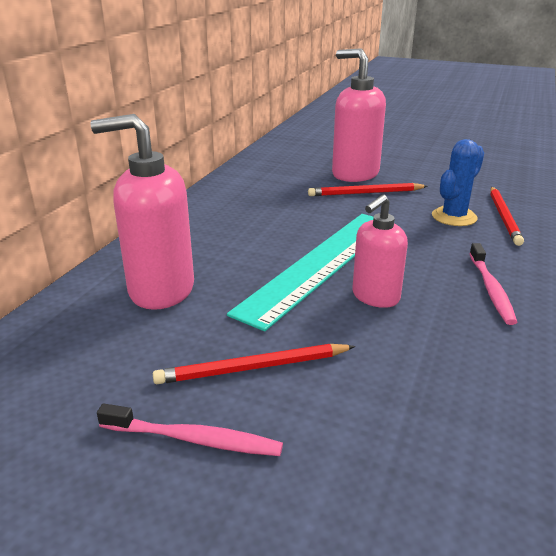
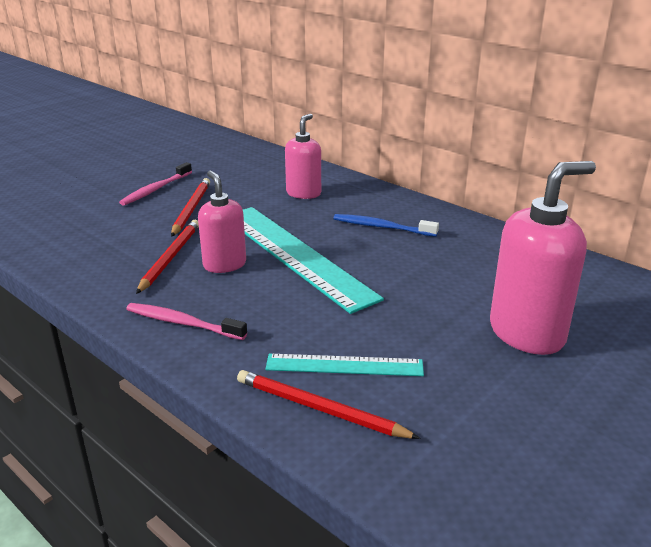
camera: 110 degrees right, 0 degrees up
(160, 290) = (303, 193): pink soap dispenser -> pink soap dispenser, size x0.62
(231, 232) = (382, 227): none -> blue toothbrush
(365, 193) = (451, 322): red pencil -> red pencil (170, 257)
(454, 217) = (344, 365): blue cactus -> turquoise ruler

